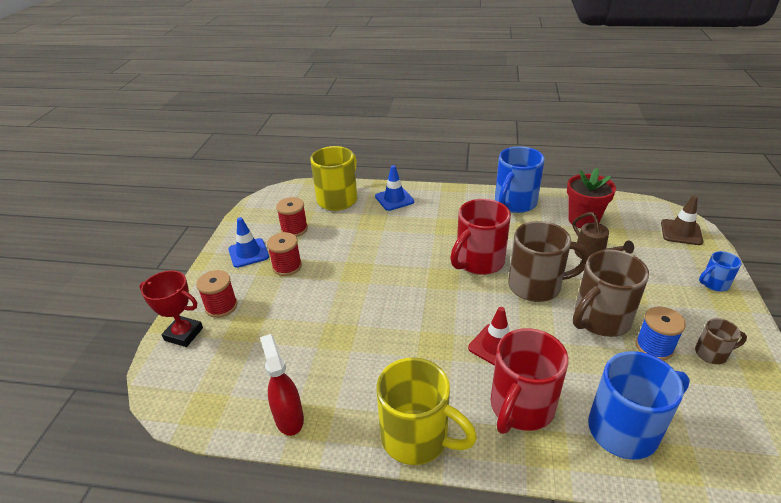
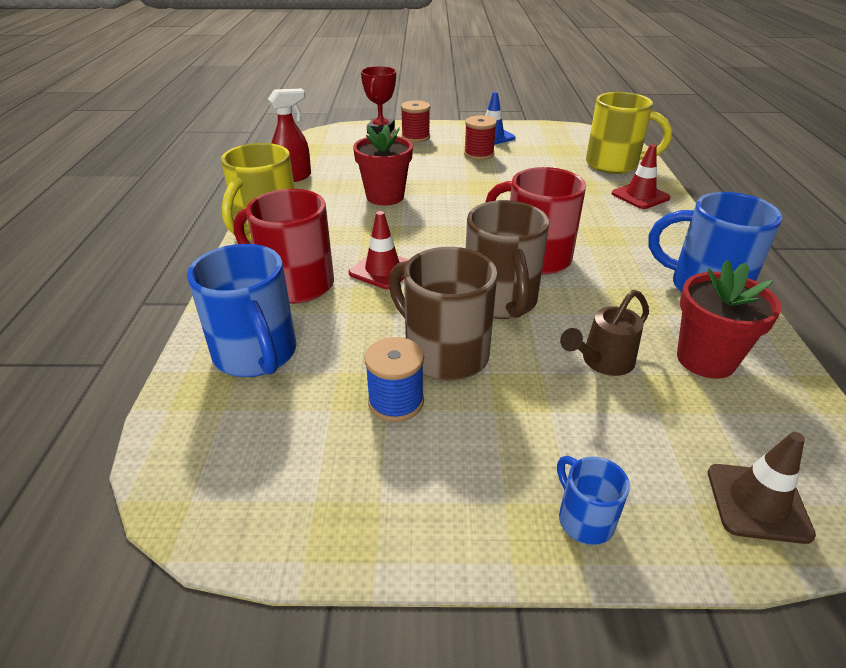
camera: 80 degrees right, 0 degrees up
(294, 229) = (541, 150): red spool -> none
(361, 338) = (385, 197): none -> red flower pot
(394, 199) = (640, 196): blue traffic cone -> red traffic cone
(712, 354) = (387, 469): brown mug -> none

